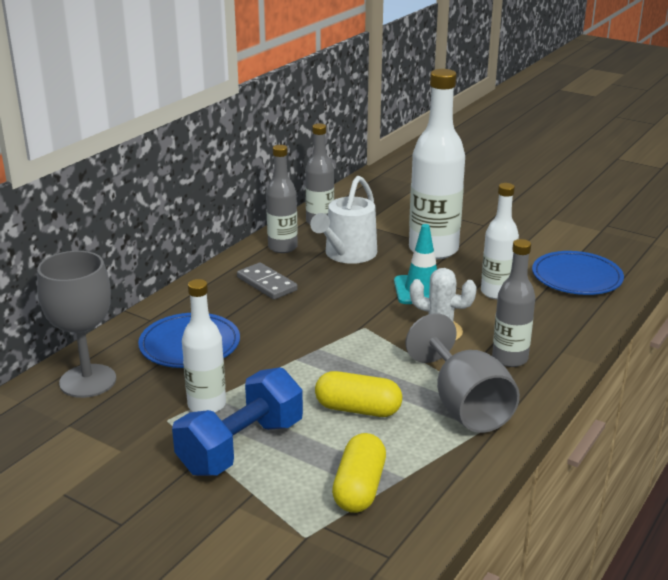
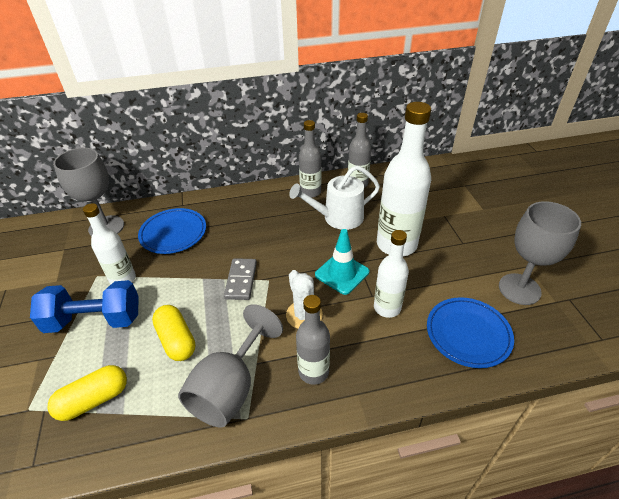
camera: 45 degrees right, 15 degrees up
(267, 284) = (265, 214): grey domino -> grey domino (241, 280)
(568, 234) = (519, 289): none -> grey goblet

